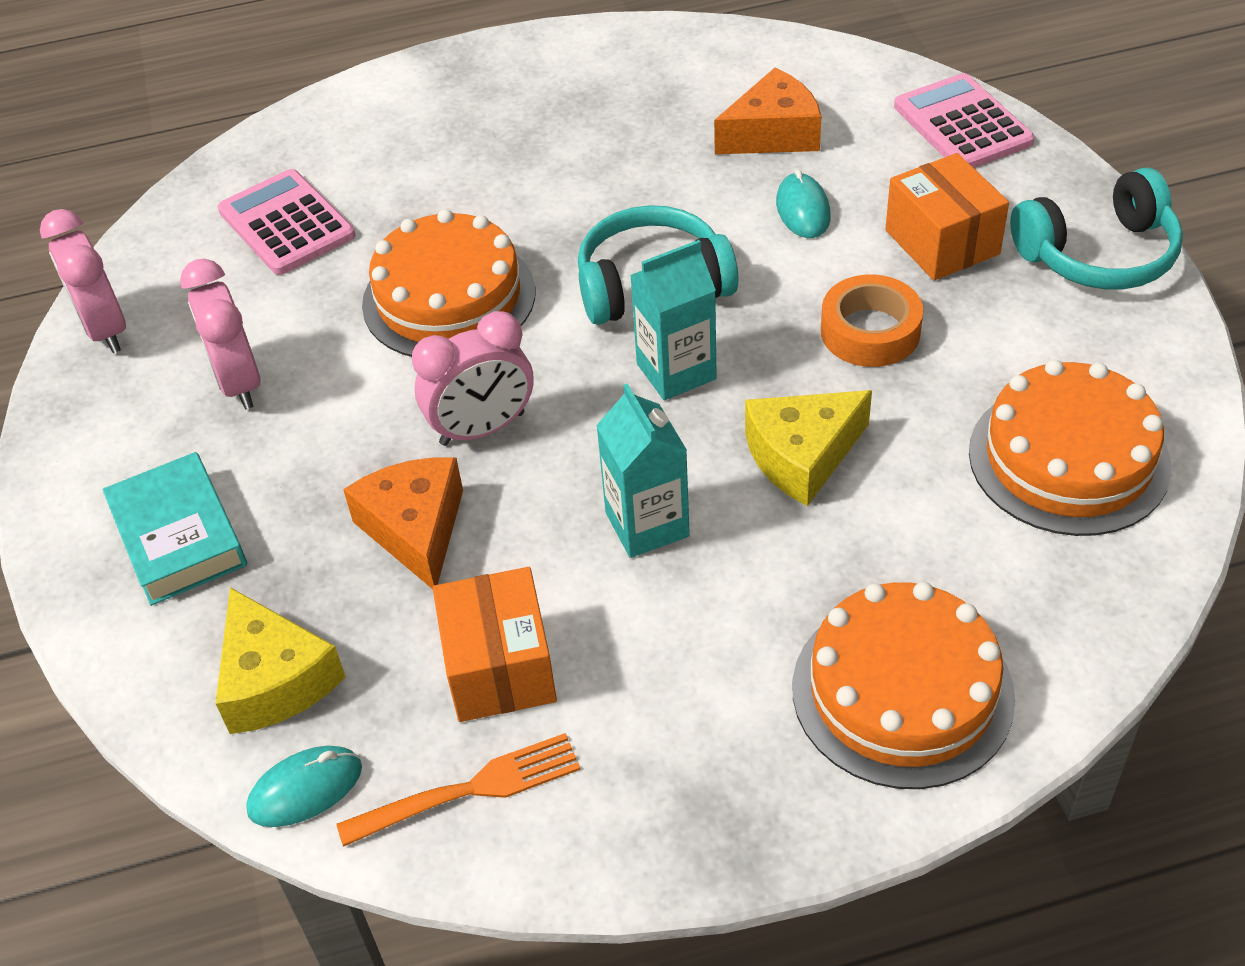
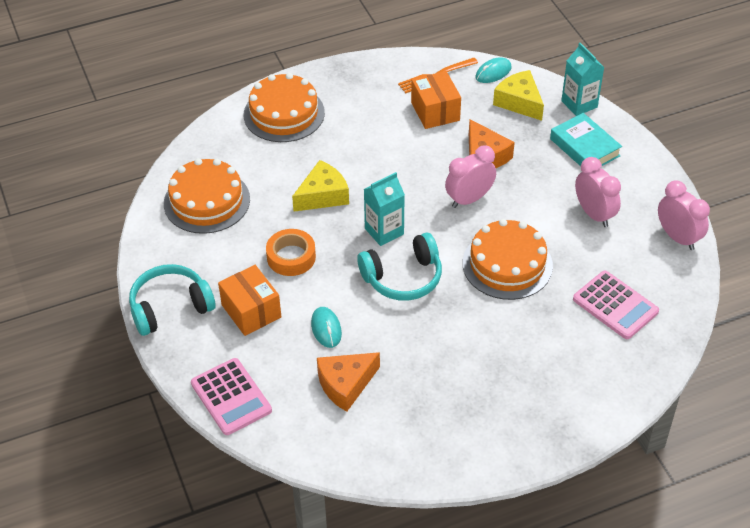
camera: 170 degrees right, 0 degrees up
(647, 524) = (387, 164): turquoise carton -> turquoise carton (579, 104)

